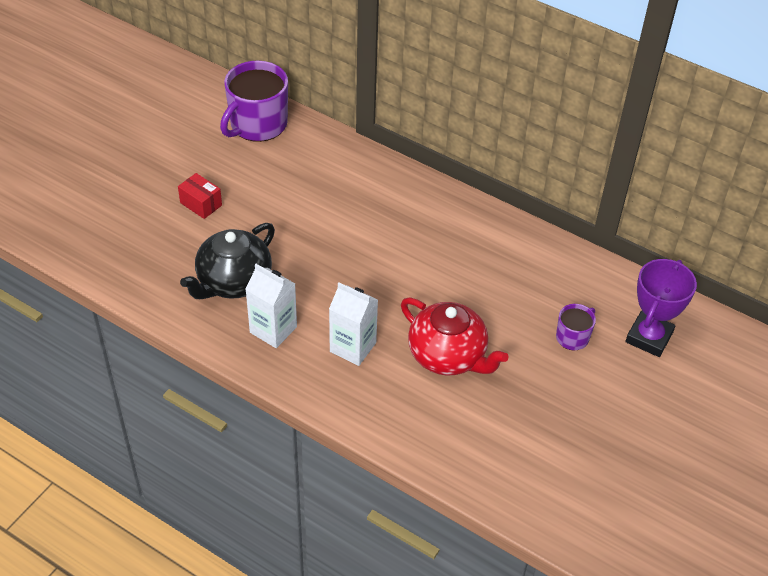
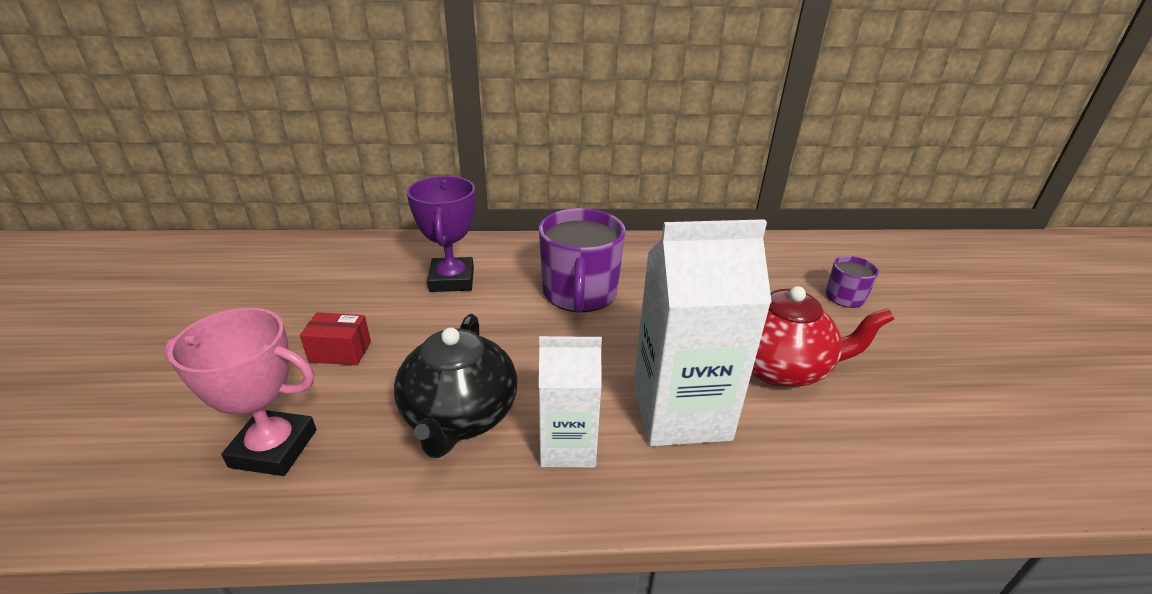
camera: 35 degrees left, 15 degrees down
(135, 250) = (274, 448): none -> pink trophy
(257, 124) = (353, 258): purple mug -> purple mug (579, 293)
(353, 347) = (680, 412): white carton -> white carton, size x1.64
(649, 337) = (889, 270): purple trophy -> purple trophy (452, 280)

